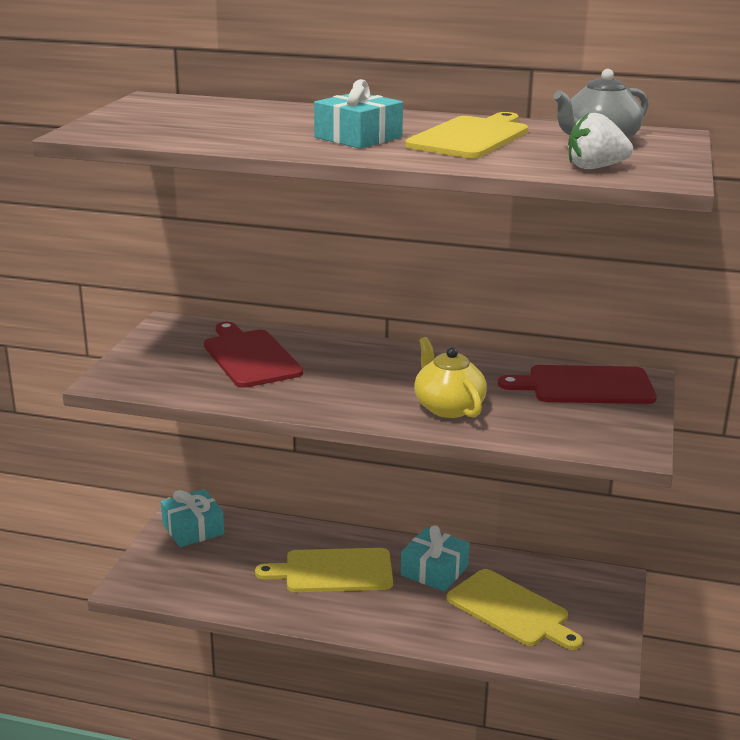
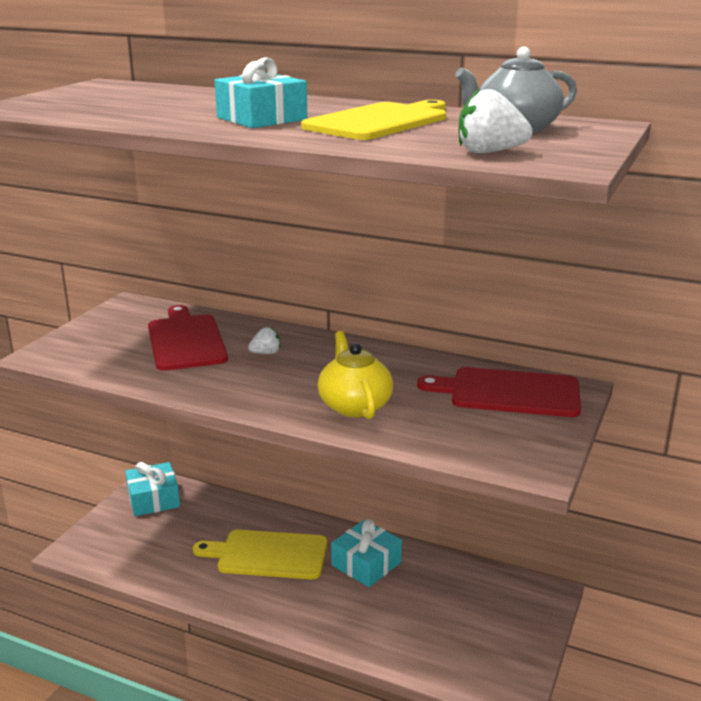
camera: 10 degrees right, 0 degrees up
(337, 364) = (266, 353): none -> white strawberry
(511, 610) = (430, 615): yellow cutting board -> none

